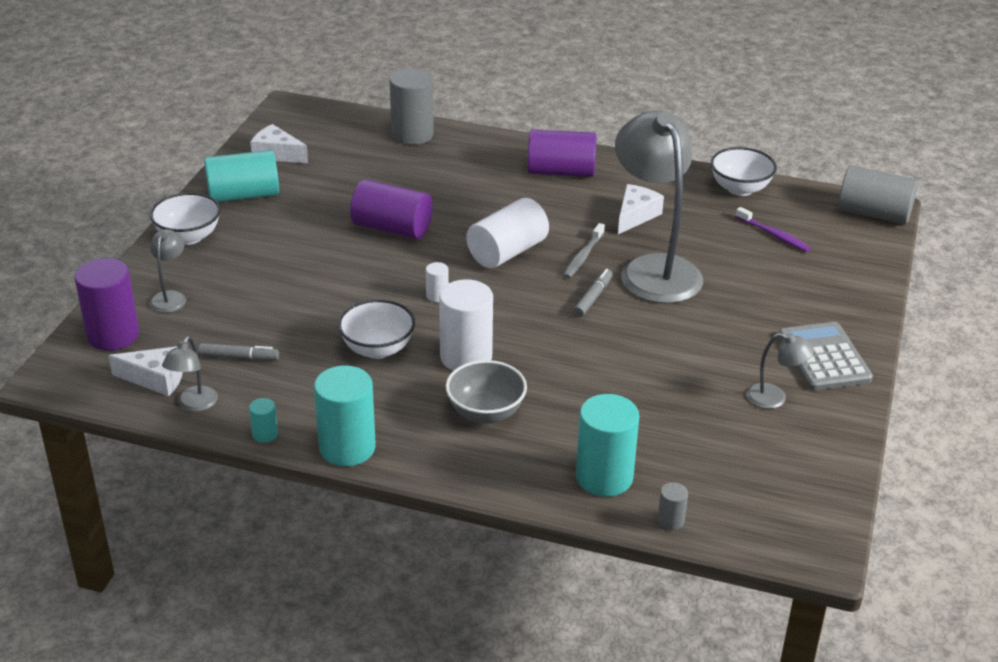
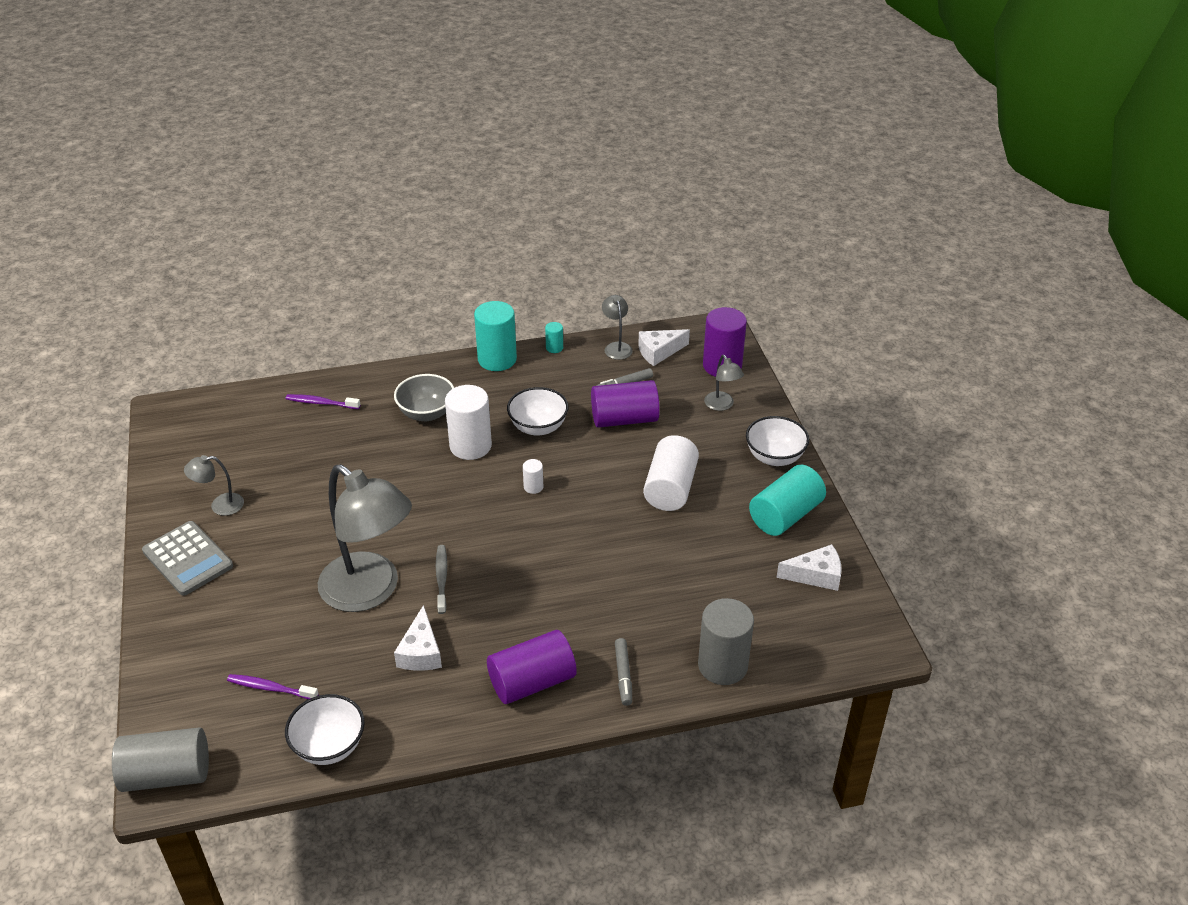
camera: 150 degrees right, 5 degrees up
(392, 228) = (628, 536): purple cylinder -> purple cylinder (624, 419)
(507, 252) = (511, 554): white cylinder -> white cylinder (670, 488)
(593, 298) = (407, 538): grey marker -> grey marker (623, 675)
(604, 477) = (321, 403): turquoise cylinder -> purple toothbrush
(670, 520) = (265, 394): grey cylinder -> none

